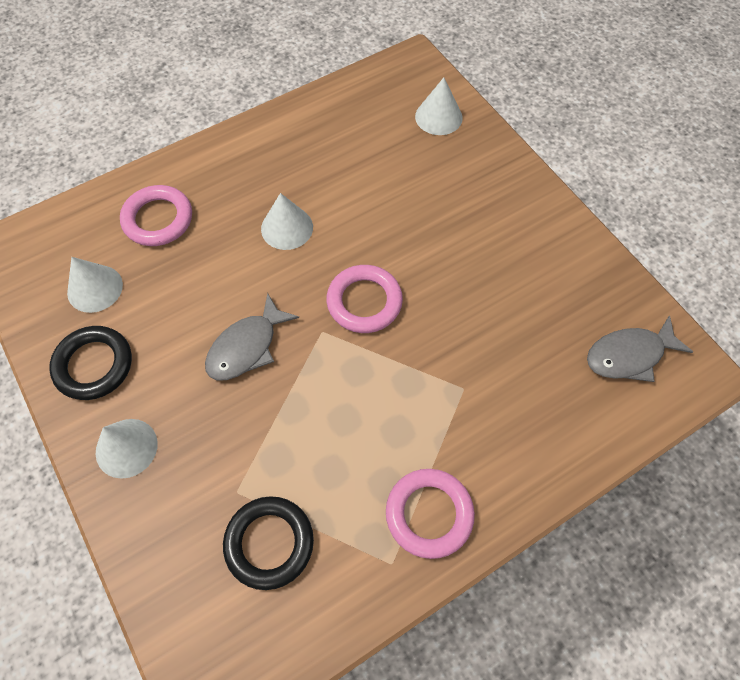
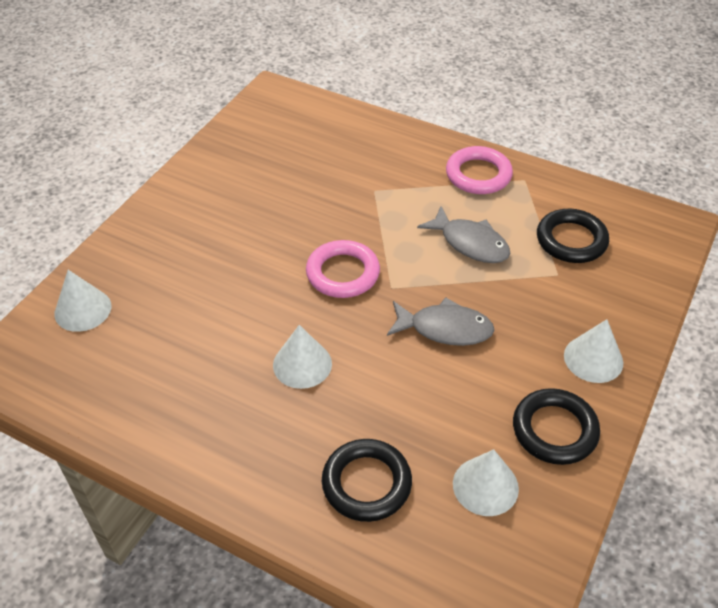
camera: 120 degrees left, 15 degrees down
(158, 219) = (366, 483): pink ring -> black ring
(629, 355) = (282, 122): grey fish -> grey fish (470, 243)

